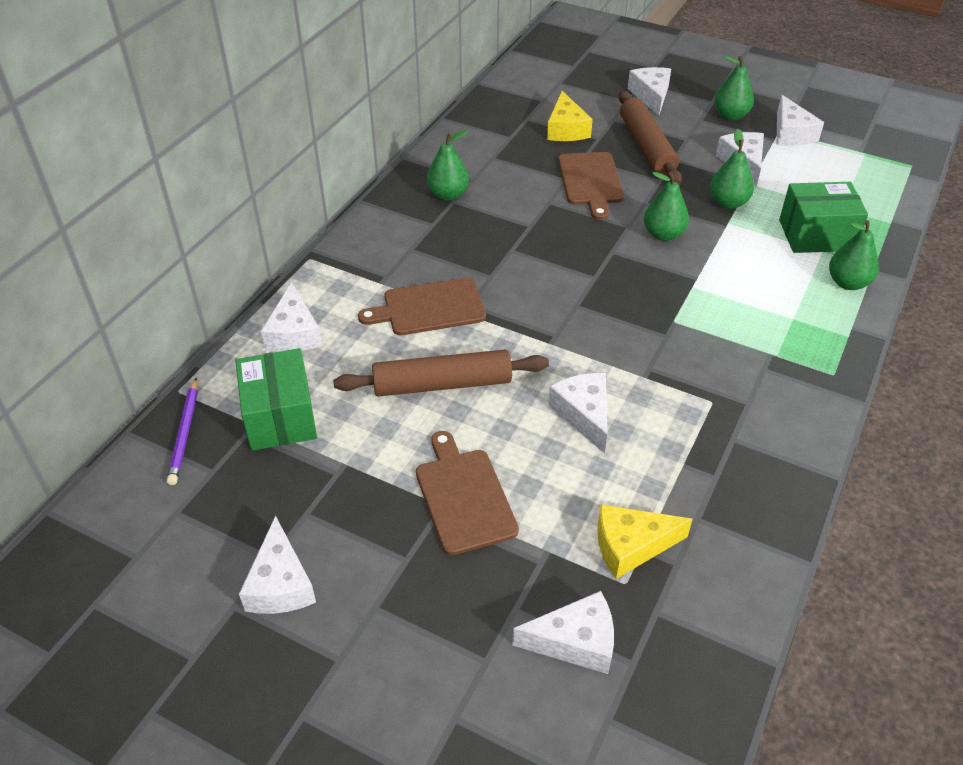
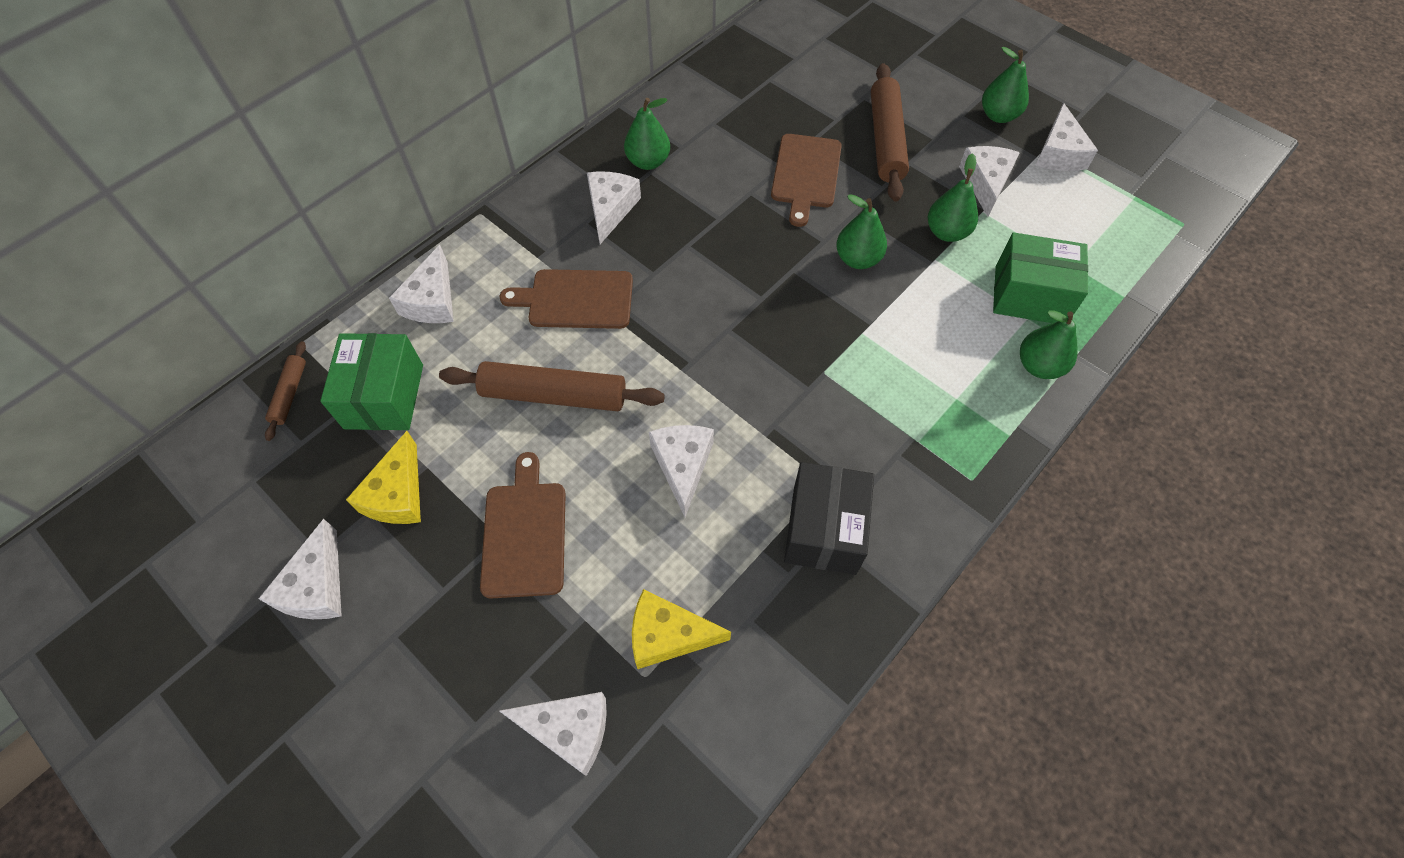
camera: 15 degrees right, 15 degrees up
(185, 433) = (290, 394): purple pencil -> brown rolling pin
(566, 129) = (806, 101): yellow cheese -> yellow cheese (397, 494)
(651, 96) = (918, 73): white cheese -> white cheese (610, 209)
(729, 436) = (824, 529): none -> black box

